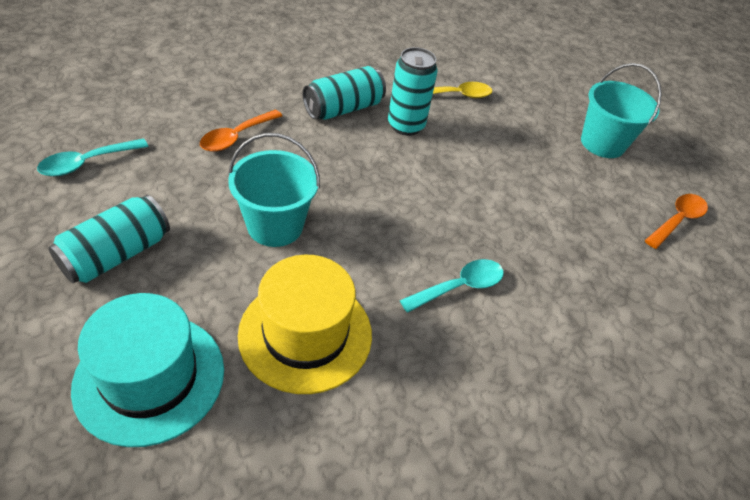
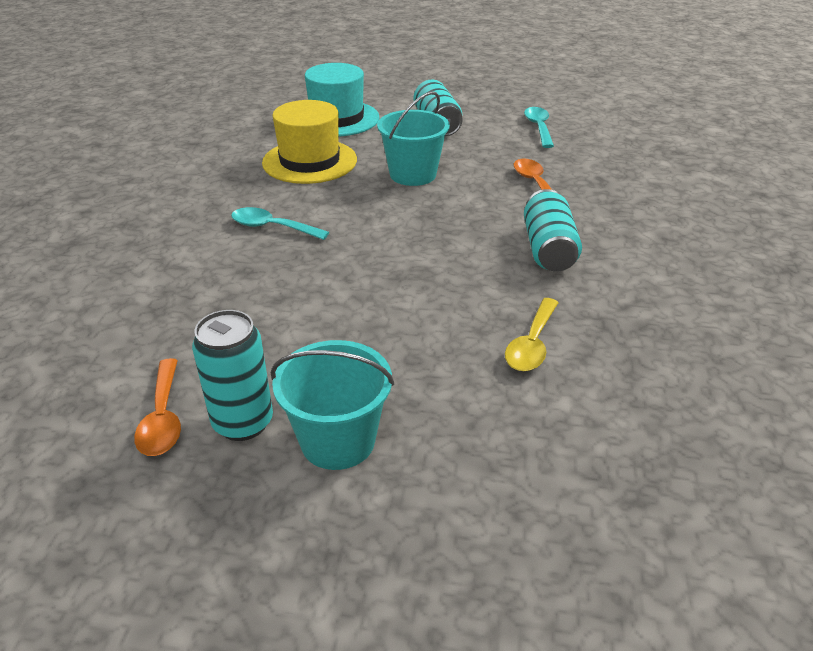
camera: 130 degrees right, 10 degrees down
(406, 126) = (493, 278): turquoise can -> turquoise can (243, 423)
(459, 287) = (272, 227): turquoise spoon -> turquoise spoon turned 105 degrees clockwise

